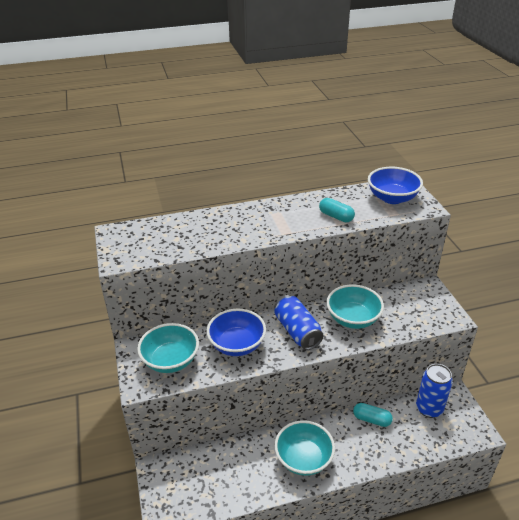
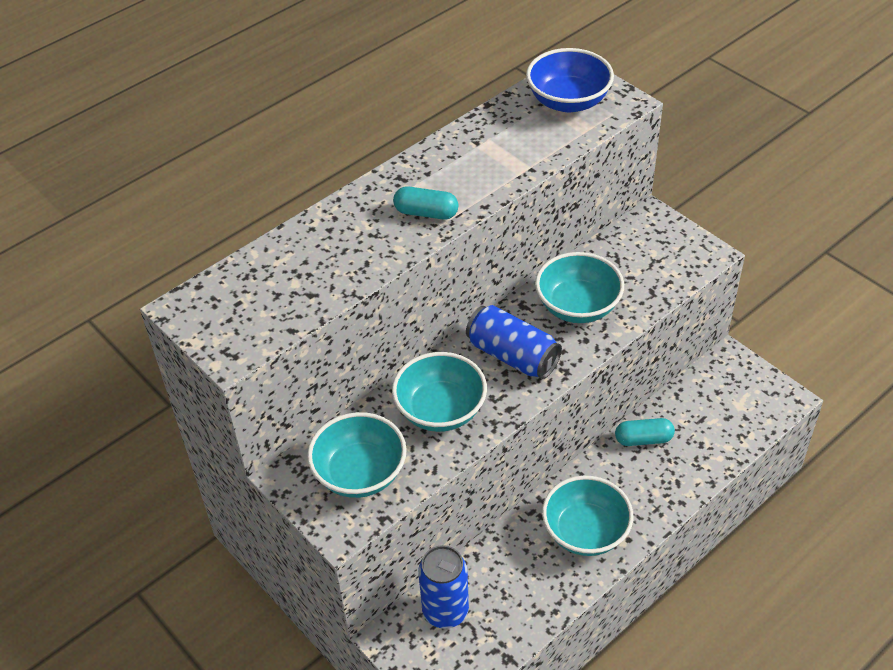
camera: 25 degrees left, 10 degrees up
(237, 345) = (440, 410): blue bowl -> turquoise bowl
(336, 216) = (508, 161): turquoise capsule -> turquoise capsule (426, 213)
(429, 409) = (708, 393): blue can -> blue can (445, 611)

